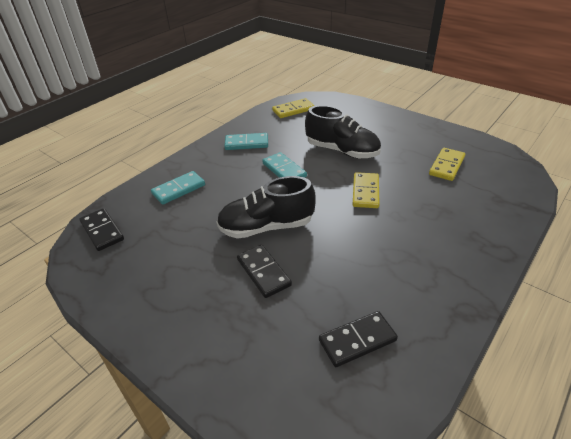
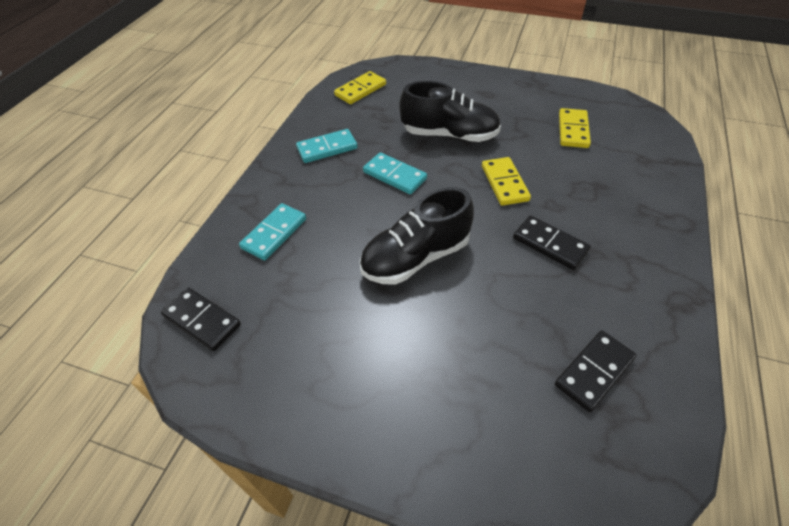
camera: 20 degrees left, 10 degrees up
(263, 272) = (446, 318): black domino -> black domino (550, 244)

